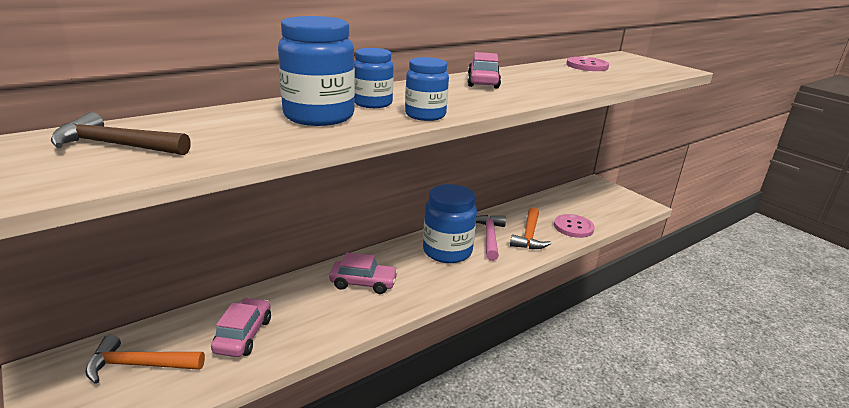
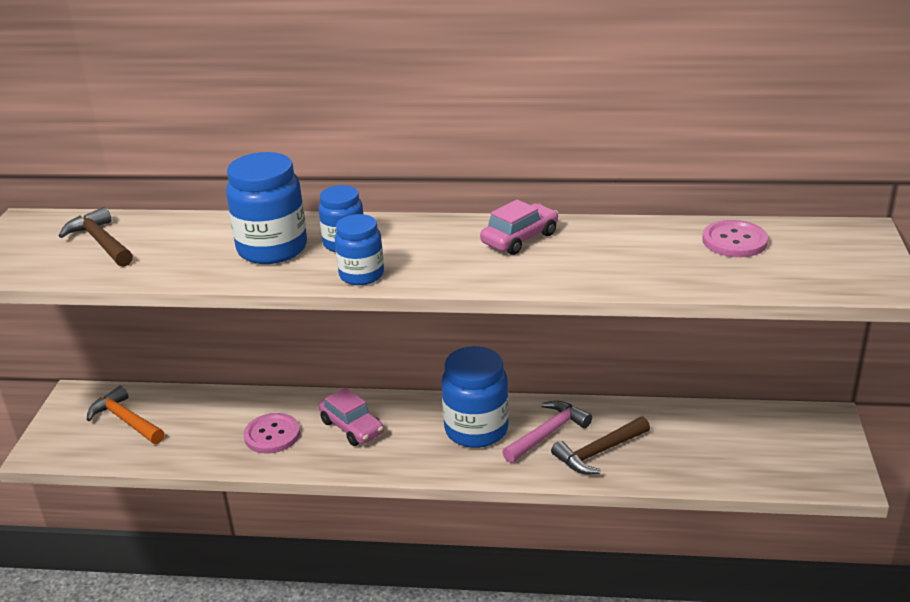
camera: 45 degrees right, 5 degrees up
(243, 335) = (209, 430): pink car -> none
(529, 235) = (599, 452): orange hammer -> brown hammer
(573, 227) = (676, 466): pink button -> pink button (272, 435)

